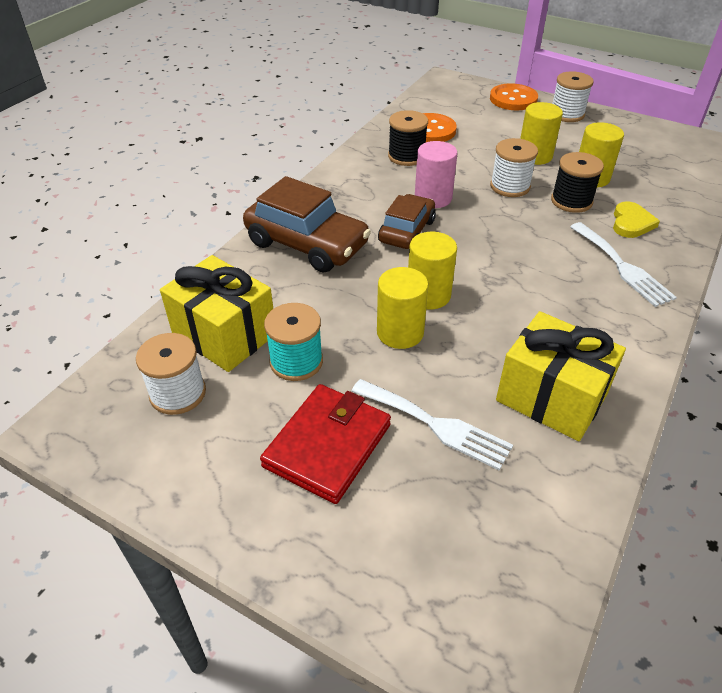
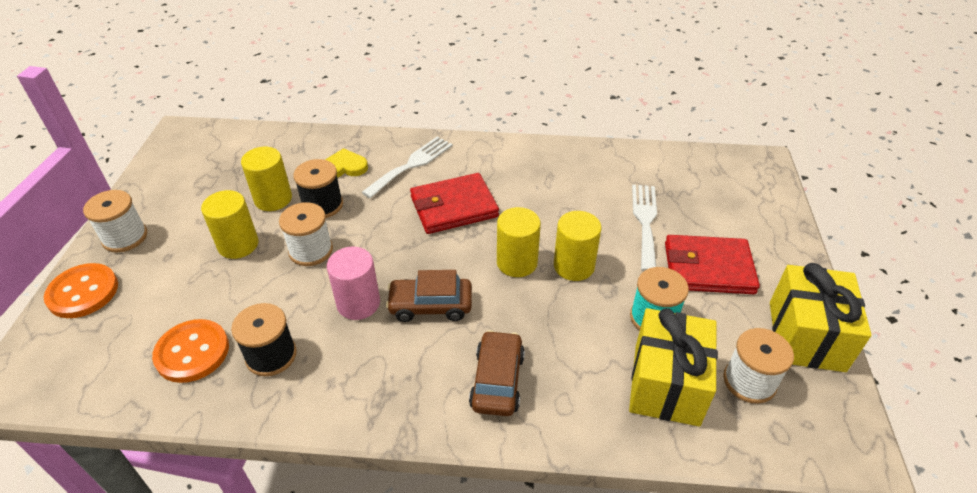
camera: 115 degrees left, 0 degrees up
(307, 244) = (497, 380): brown car -> brown car, size x0.64
(535, 277) = (454, 207): none -> red wallet
(551, 397) = (578, 177): yellow gift -> yellow gift (806, 336)

